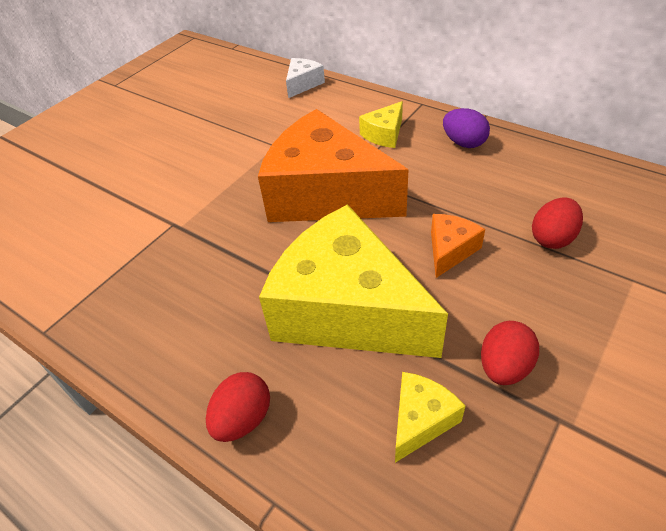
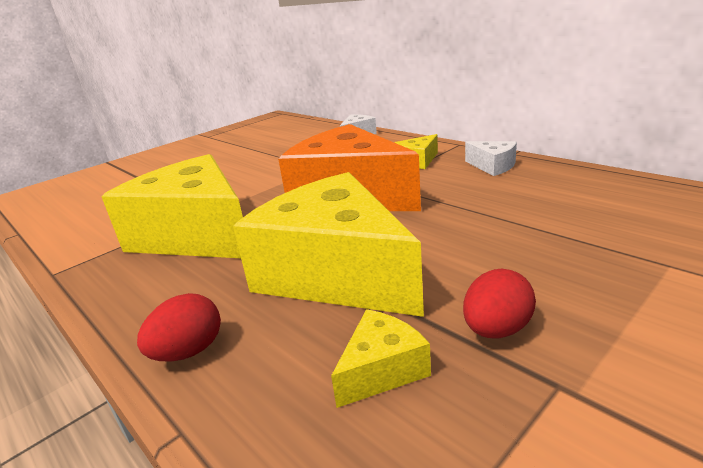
camera: 10 degrees right, 20 degrees down
(180, 263) = (196, 234): none -> yellow cheese
(450, 250) = (458, 235): orange cheese -> none
(463, 143) = (492, 166): purple egg -> white cheese
(552, 238) = (574, 230): red egg -> none

